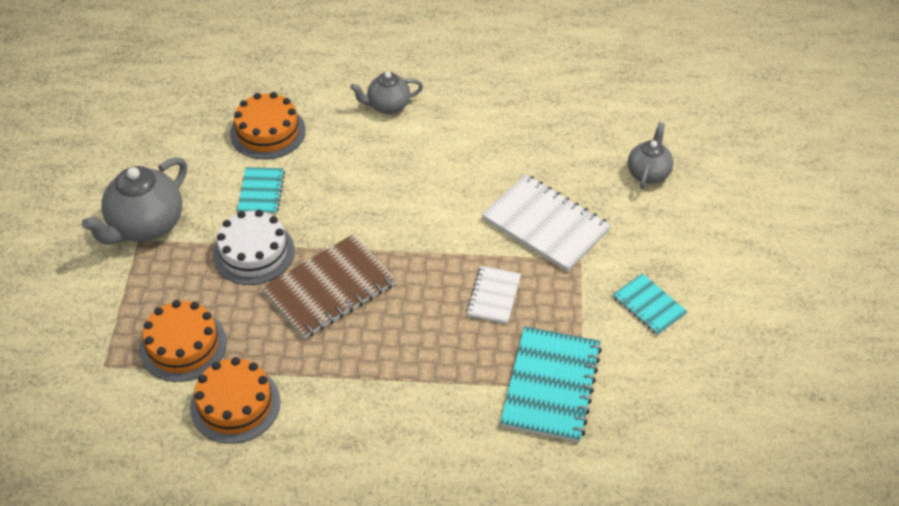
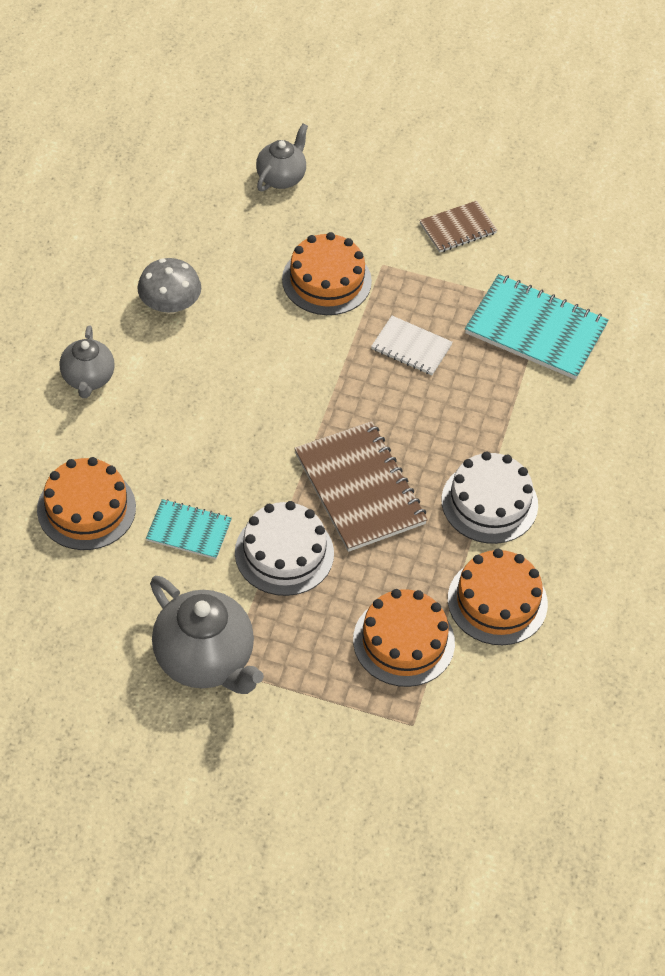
camera: 80 degrees left, 5 degrees up
(339, 382) = (489, 502): none -> white cake
(478, 134) = (170, 305): none -> grey mushroom
(545, 225) = (326, 280): white notebook -> orange cake
(648, 173) = (281, 177): grey teapot -> grey teapot turned 90 degrees clockwise
(649, 305) = (457, 228): turquoise notebook -> brown notebook

